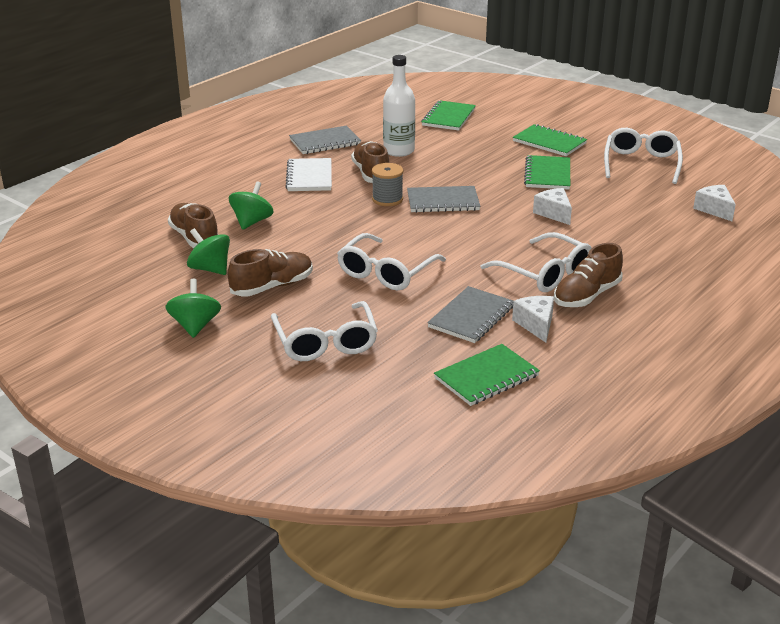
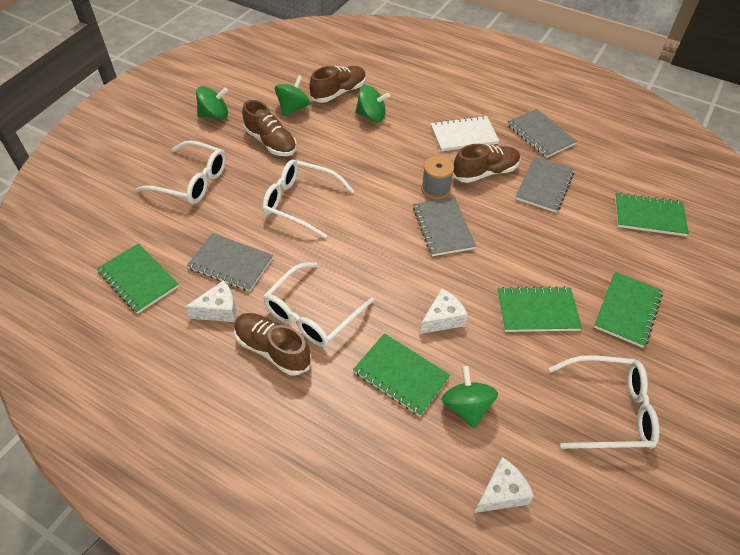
camera: 80 degrees right, 20 degrees up
(325, 342) = (192, 181): white glasses -> white glasses turned 135 degrees counterclockwise
(399, 151) = (544, 186): white bottle -> grey notebook
(614, 237) = (401, 375): none -> green notebook
(643, 213) = (466, 406): none -> green spinning top

